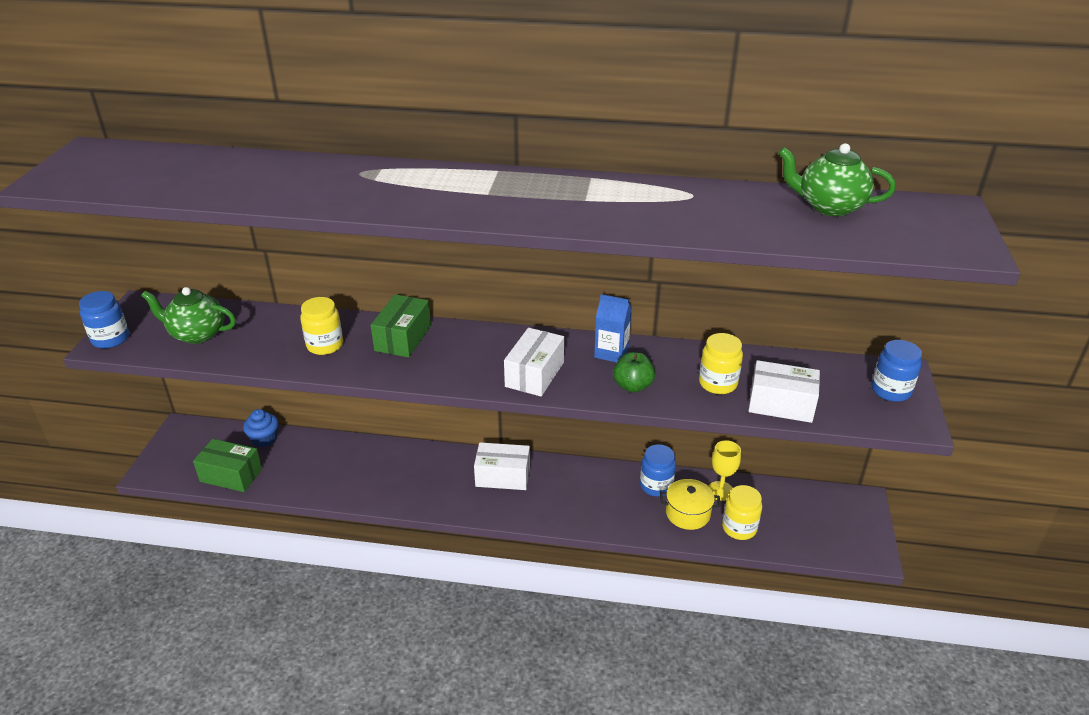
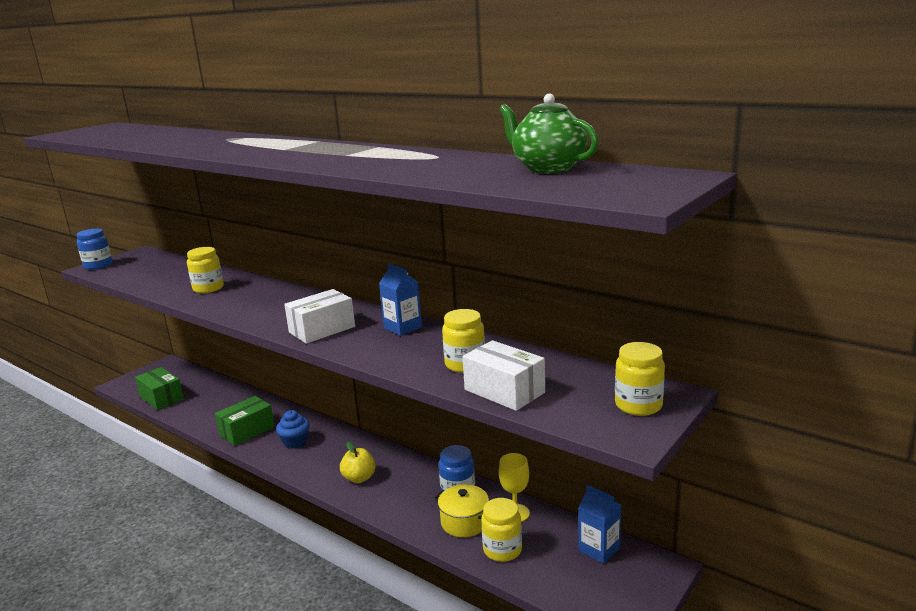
camera: 30 degrees right, 15 degrees down
(197, 334) = (146, 271): green teapot -> none
(264, 439) = (206, 382): blue cupcake -> blue cupcake (295, 442)
(403, 338) = (263, 293): green box -> green box (247, 431)
(503, 476) = (338, 448): white box -> none
(555, 501) = (359, 478): none -> yellow apple
(633, 386) = (388, 351): green apple -> none
(808, 501) = (599, 549): none -> blue carton
(890, 390) = (638, 405): blue jar -> yellow jar

